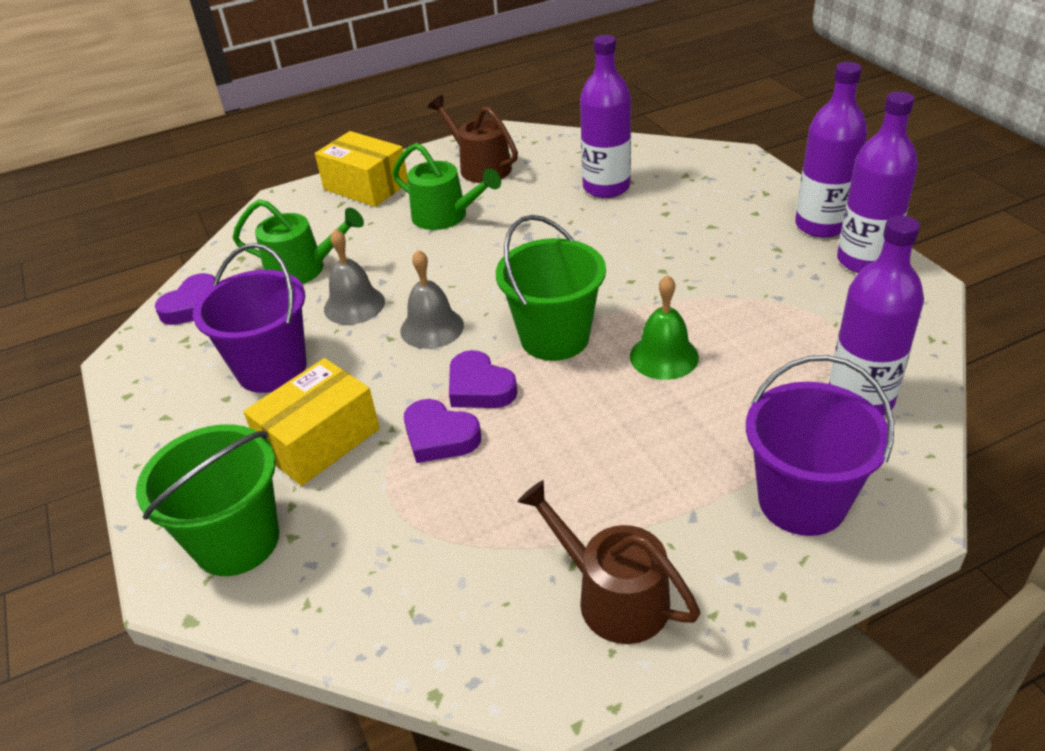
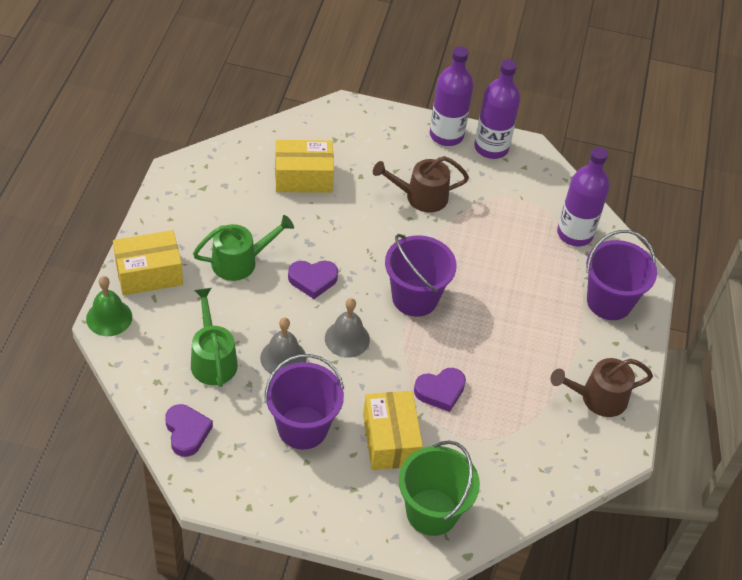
camera: 60 degrees left, 10 degrees up
(303, 269) = (212, 359): green watering can -> green watering can turned 60 degrees counterclockwise
(479, 387) = (420, 352): purple heart -> purple heart (313, 280)
(480, 167) = (202, 209): brown watering can -> brown watering can (421, 197)
(554, 338) = (415, 298): green bucket -> purple bucket
(606, 187) = (303, 177): purple bottle -> yellow box
(664, 356) = (476, 271): green bell -> green bell (109, 317)

